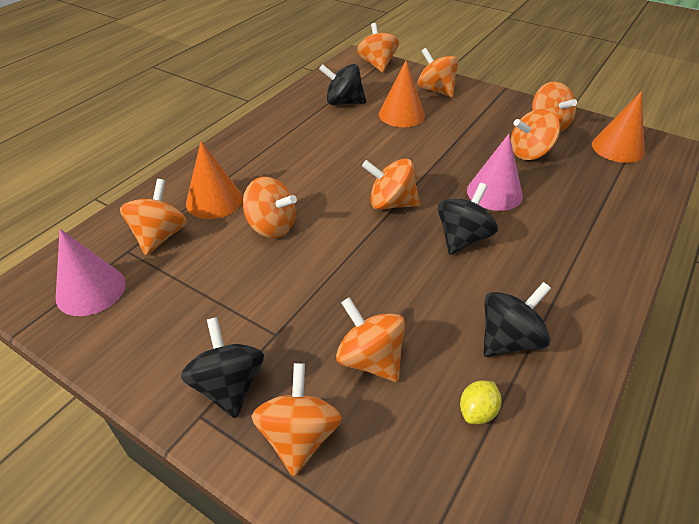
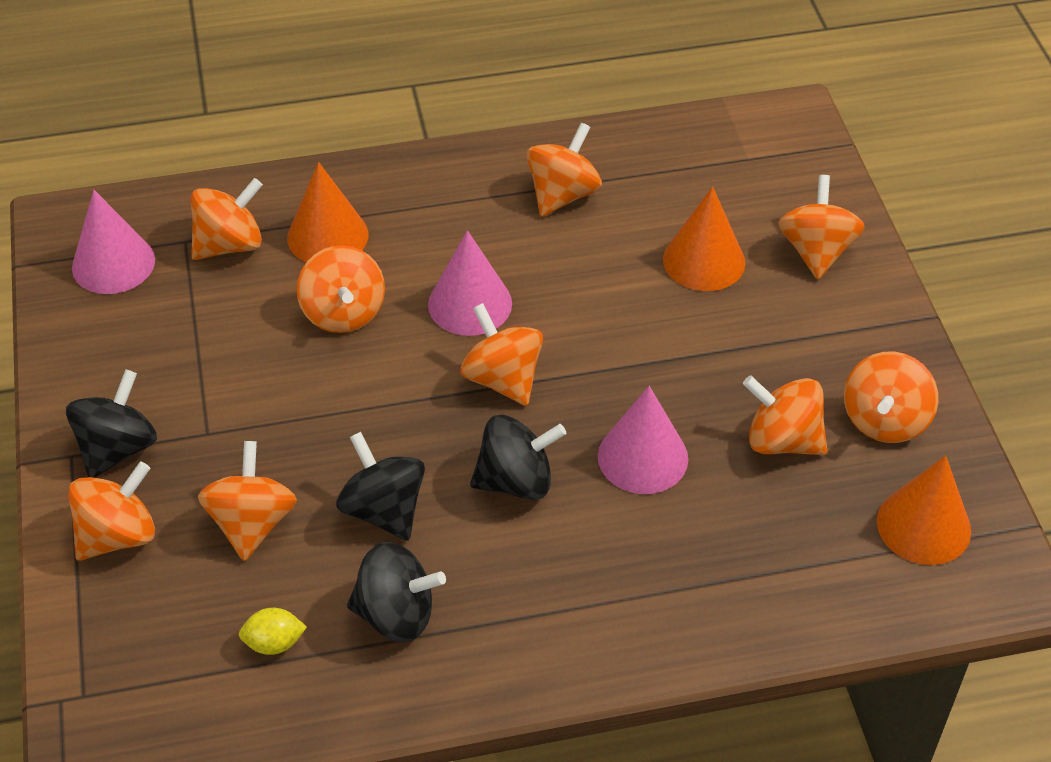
camera: 45 degrees right, 5 degrees up
(329, 185) = (470, 304): none -> pink cone
(343, 102) = (656, 188): black spinning top -> black spinning top (384, 510)
(377, 64) = (801, 147): orange spinning top -> orange spinning top (563, 195)

